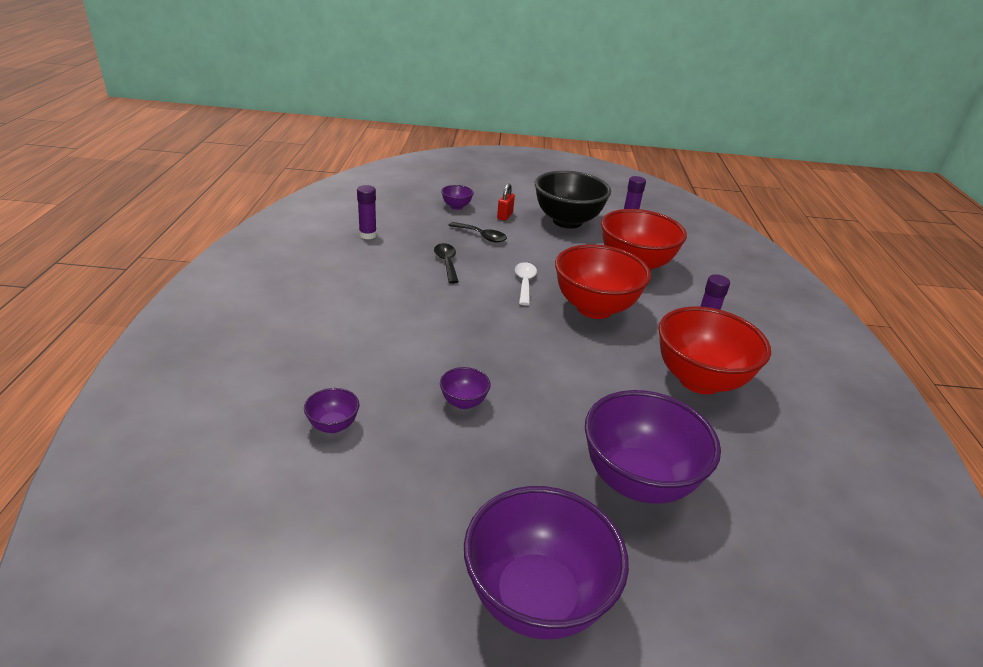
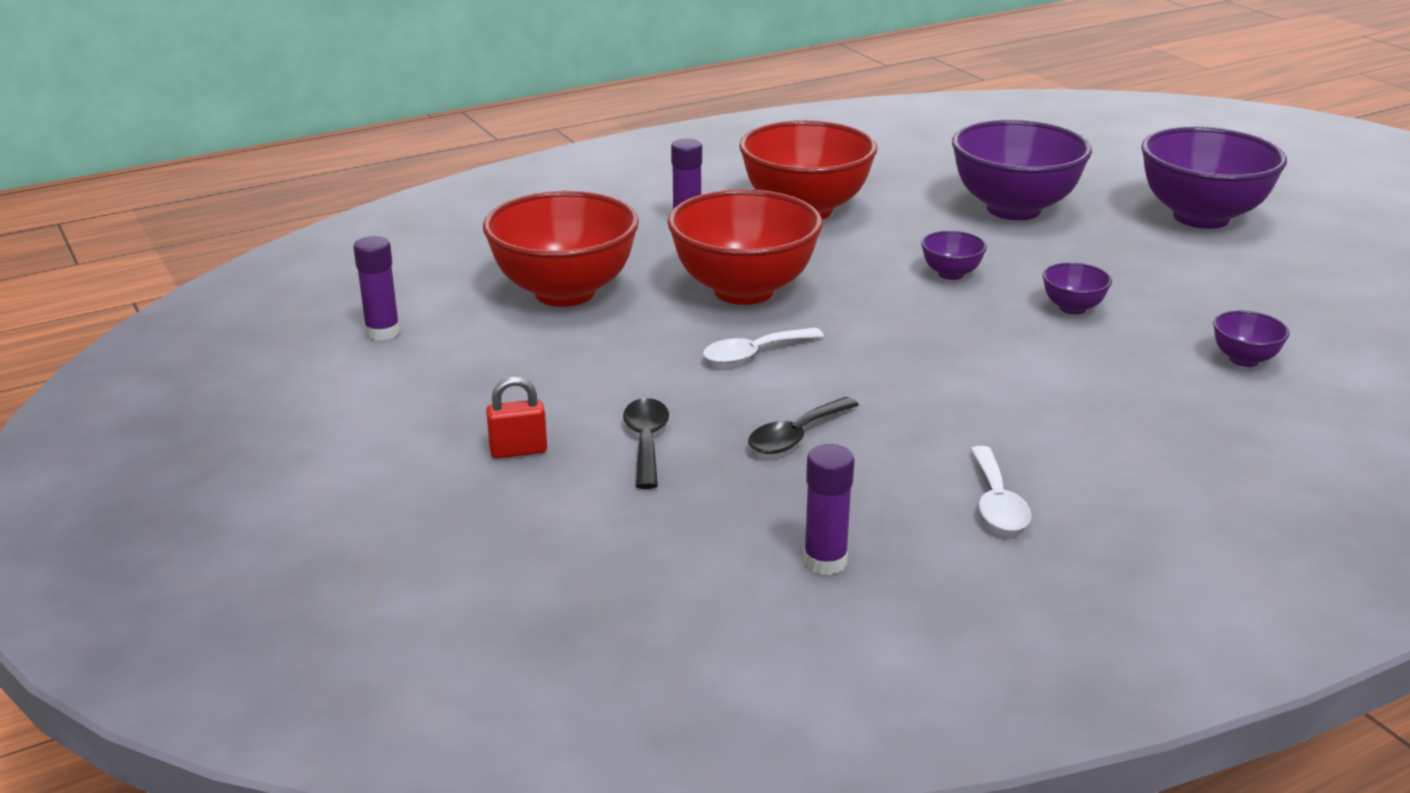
camera: 120 degrees left, 5 degrees down
(346, 278) = (997, 502): none -> white spoon
(456, 206) = (544, 520): purple bowl -> purple bowl (951, 274)
(567, 221) = (459, 384): black bowl -> none

